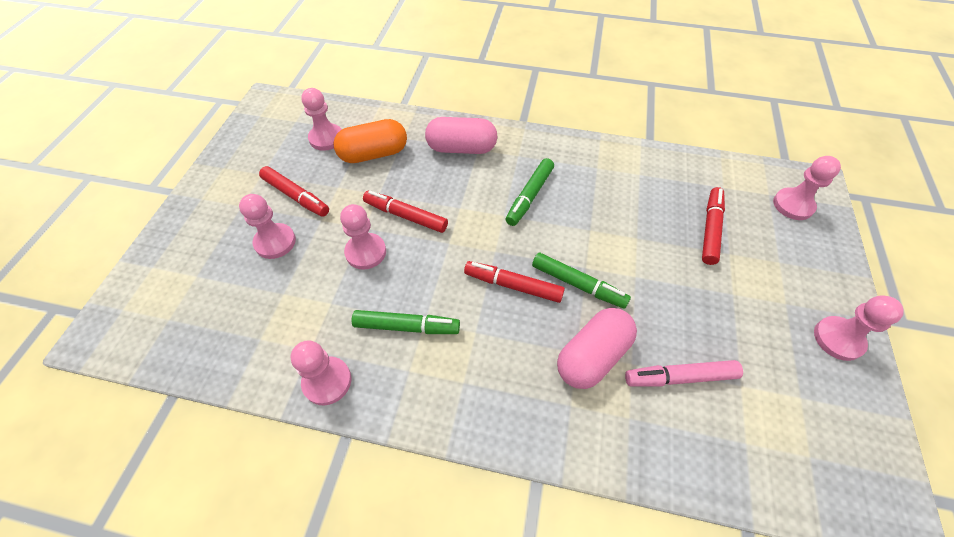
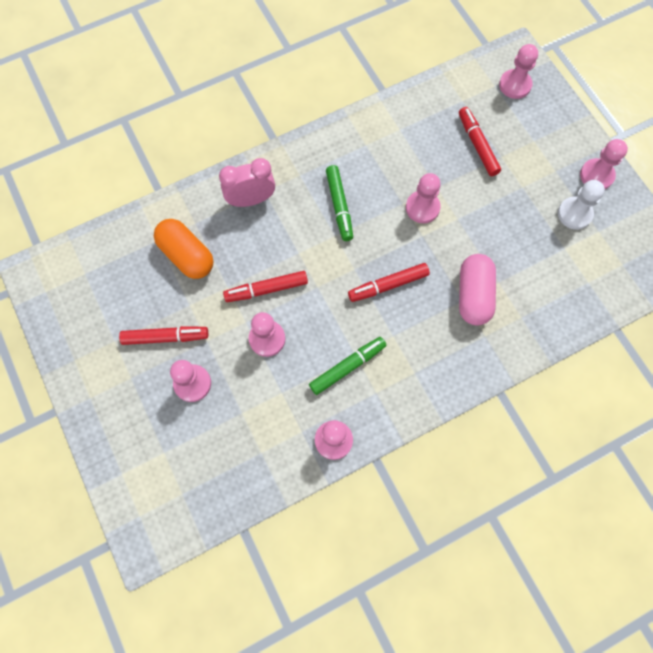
camera: 40 degrees left, 15 degrees up
(326, 138) = (131, 270): pink pawn -> pink pawn (422, 208)
(373, 154) = (186, 255): orange capsule -> orange capsule turned 75 degrees counterclockwise
(461, 148) = (251, 200): pink capsule -> pink clock
(578, 285) = (427, 252): green marker -> none
(679, 377) = (530, 269): pink marker -> none
(780, 359) = (574, 214): none -> white pawn

